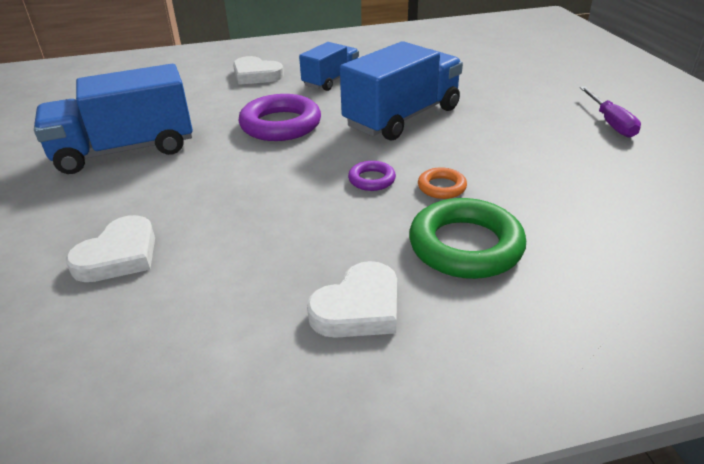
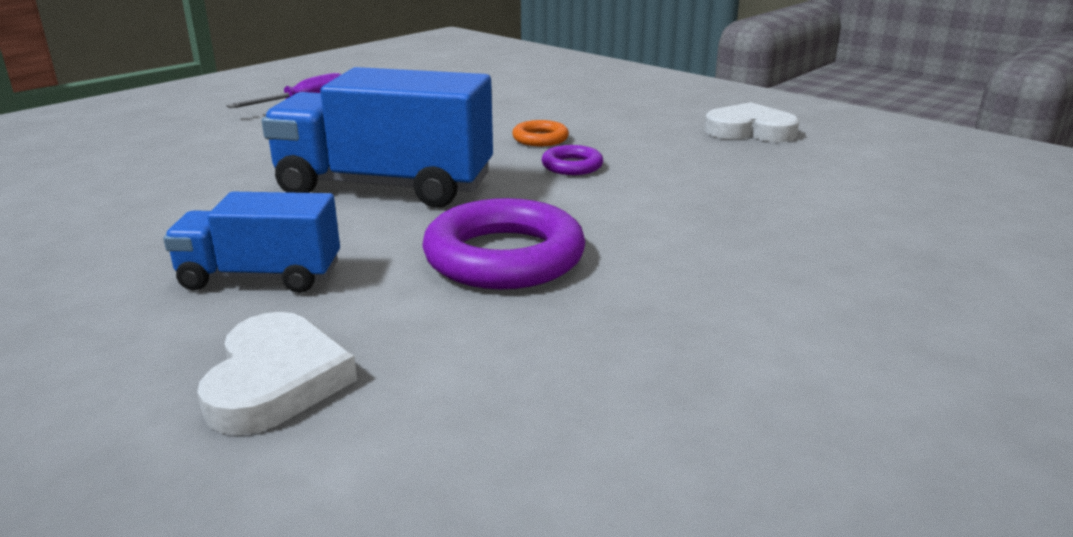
camera: 125 degrees left, 10 degrees down
(119, 255) = (914, 230): white heart -> none
(125, 150) = (783, 358): blue truck -> none
(465, 246) = (619, 118): green ring -> none

